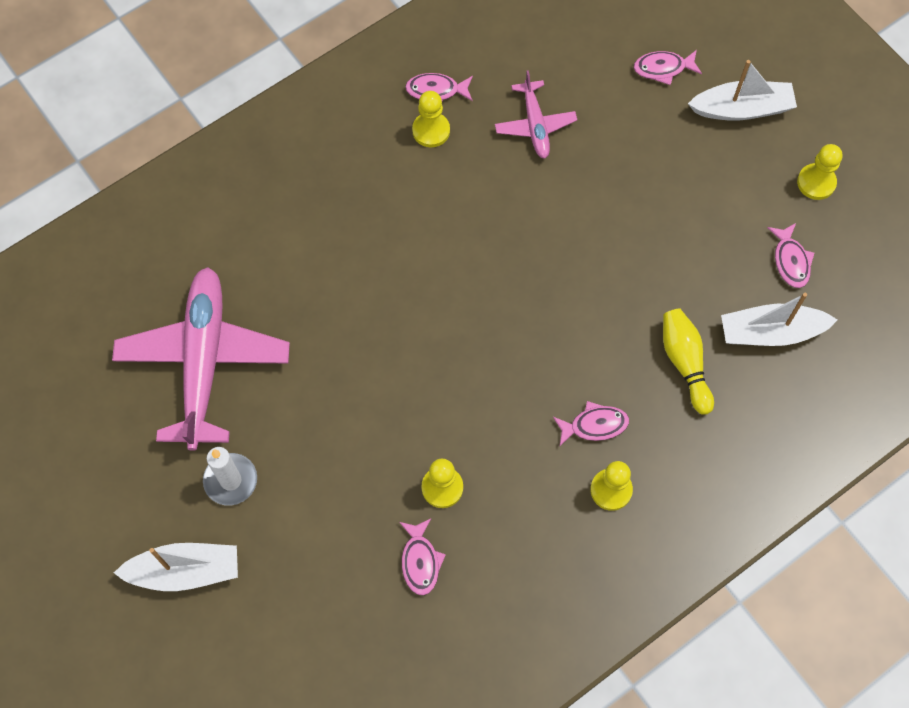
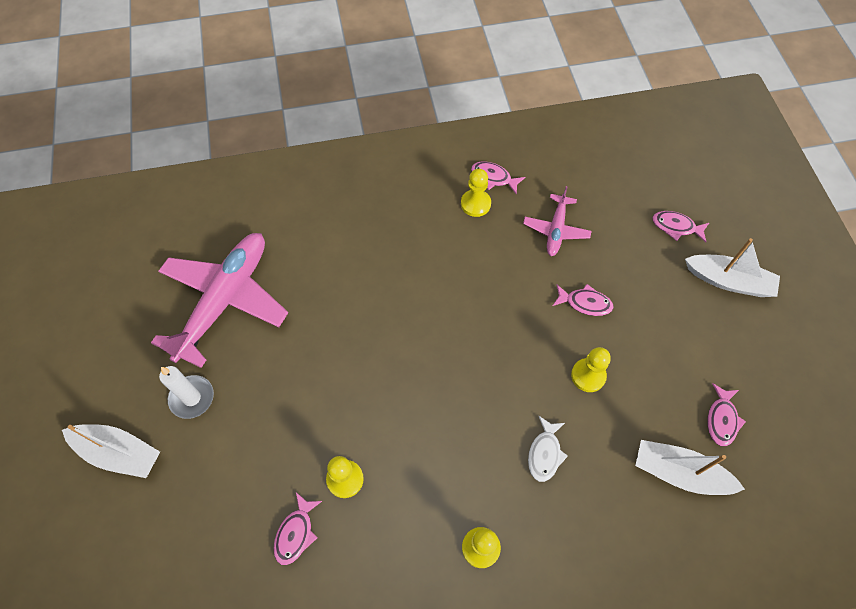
camera: 25 degrees right, 5 degrees down
(594, 425) = (493, 484): pink fish -> pink fish (585, 303)
(632, 372) = (545, 453): none -> white fish
(684, 363) = (593, 466): yellow bowling pin -> none
(816, 182) = (769, 364): yellow pawn -> yellow pawn (588, 376)

